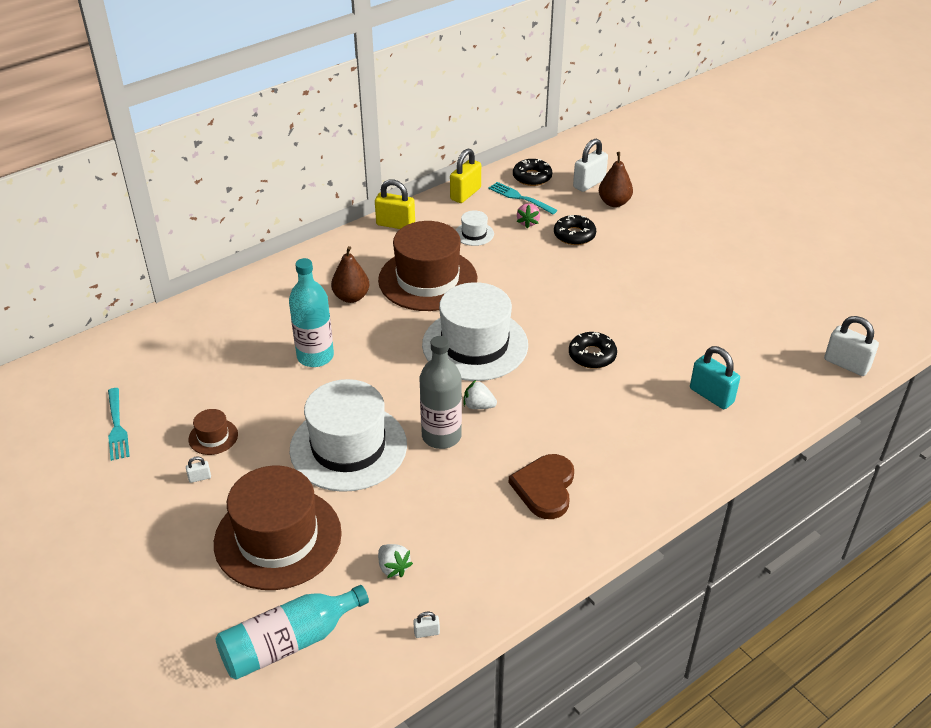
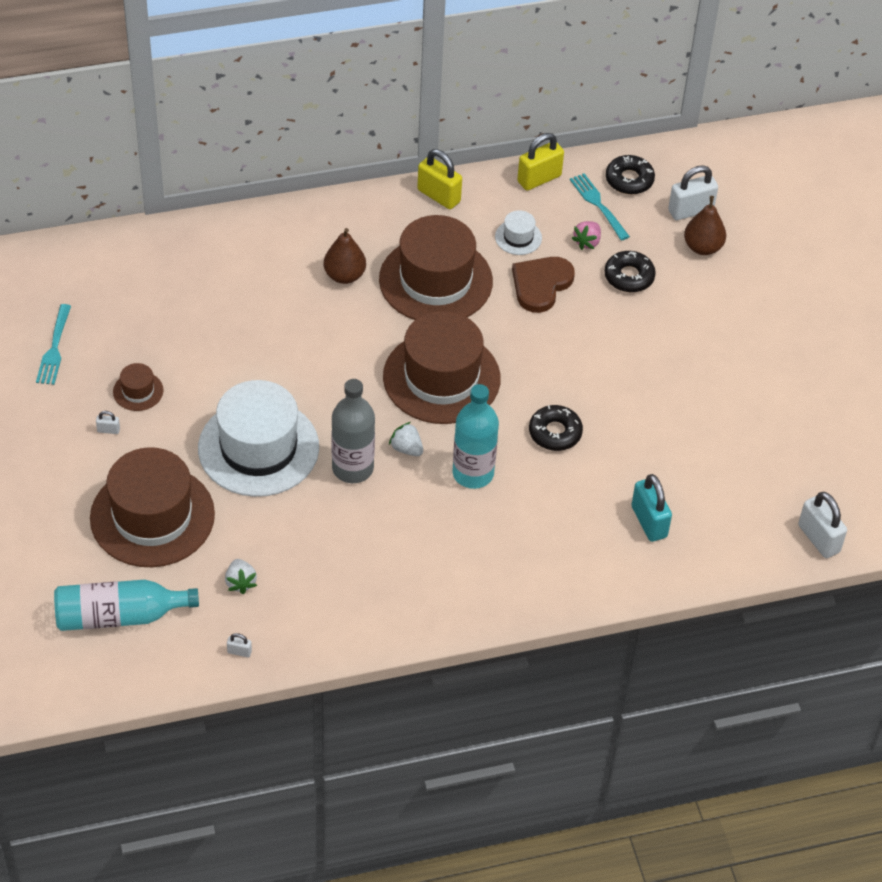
camera: 20 degrees right, 10 degrees up
(315, 356) = (274, 335): turquoise bottle -> turquoise bottle (473, 473)
(475, 345) = (441, 378): white hat -> brown hat
(545, 488) = (421, 558): brown heart -> brown heart (541, 285)

